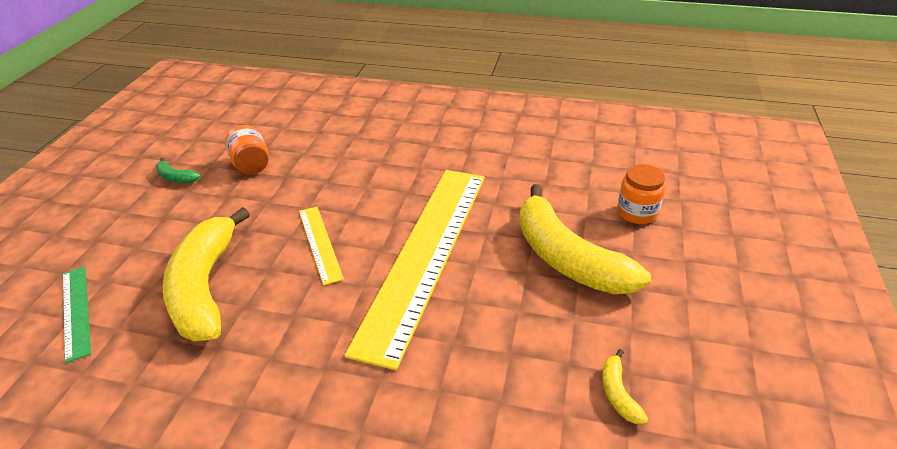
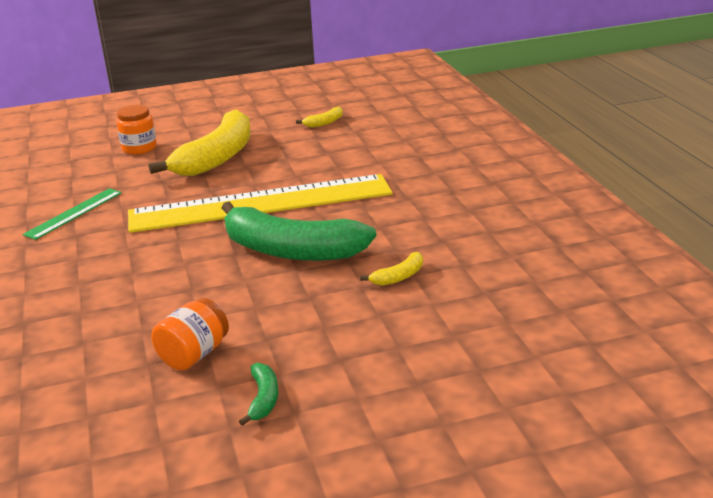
camera: 120 degrees left, 10 degrees down
(76, 311) = (499, 324): green ruler -> green ruler (74, 213)
(205, 287) = (399, 277): yellow banana -> yellow banana, size x0.40
(320, 243) = (291, 250): yellow ruler -> green banana

